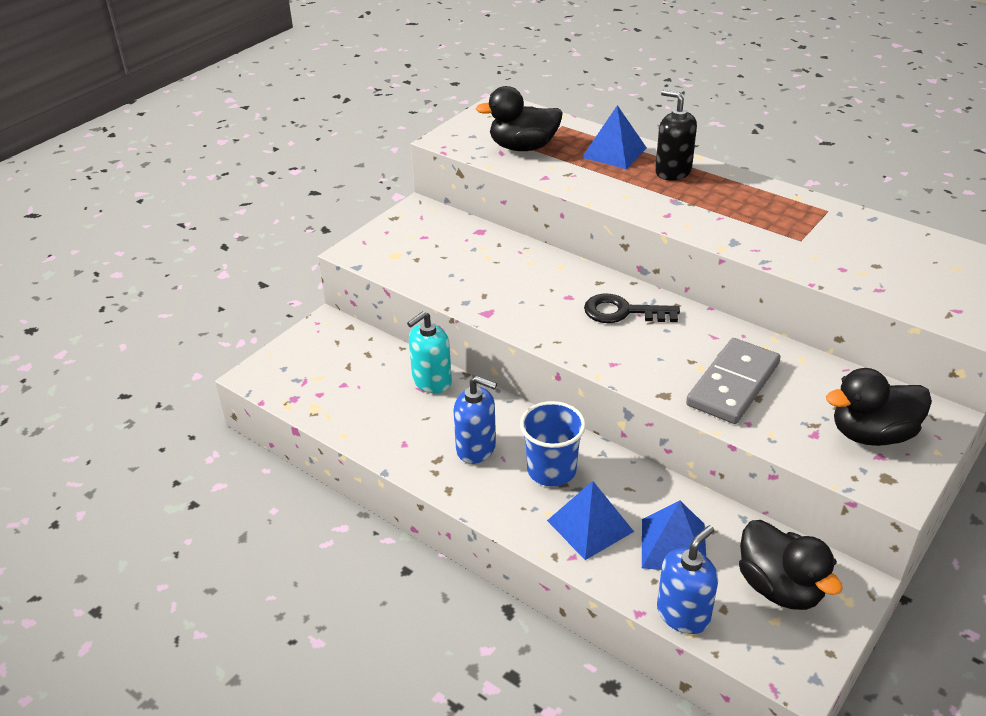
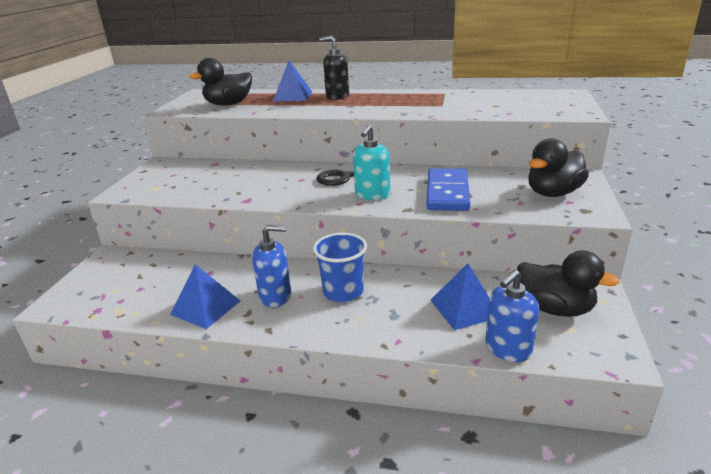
camera: 25 degrees left, 10 degrees down
(431, 381) = (215, 266): turquoise soap dispenser -> turquoise soap dispenser (372, 195)
(590, 526) = (396, 316): blue pyramid -> blue pyramid (205, 307)
(683, 614) = (507, 349): blue soap dispenser -> blue soap dispenser turned 150 degrees counterclockwise
(733, 384) = (447, 193): grey domino -> blue domino

